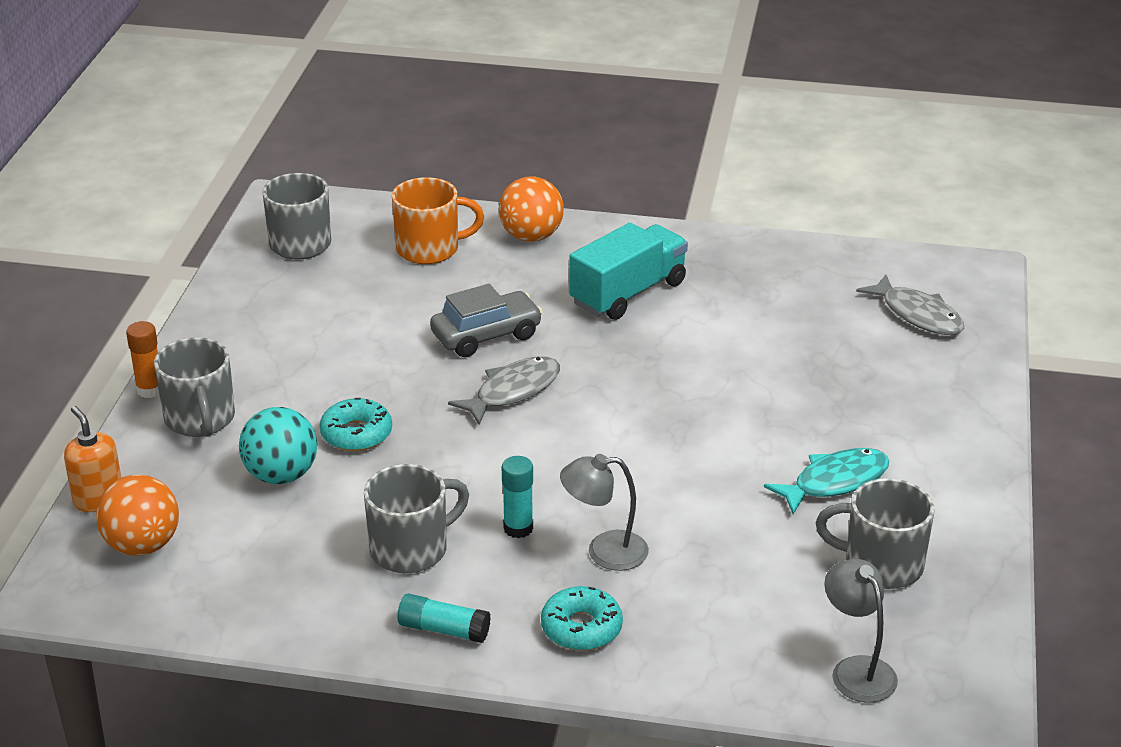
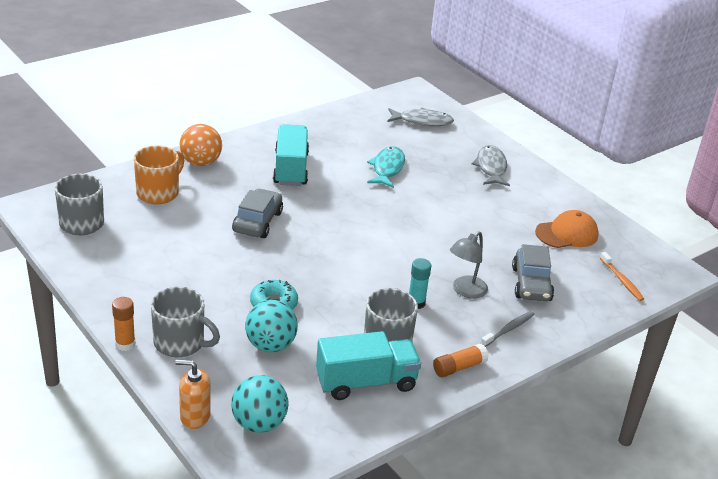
camera: 50 degrees left, 0 degrees up
(142, 545) = (259, 423): orange ball -> turquoise ball
(313, 576) = (366, 382): none -> turquoise truck
(443, 629) = (459, 367): turquoise glue stick -> orange glue stick
(513, 391) = (313, 242): grey fish -> grey fish (491, 167)
(581, 628) = (508, 329): turquoise donut -> grey toothbrush
(710, 595) = (531, 284): none -> grey car
(834, 482) = (501, 209): turquoise fish -> turquoise fish (387, 168)
(856, 670) = (622, 280): grey lamp -> orange toothbrush
(881, 565) = (567, 234): grey mug -> orange cap

